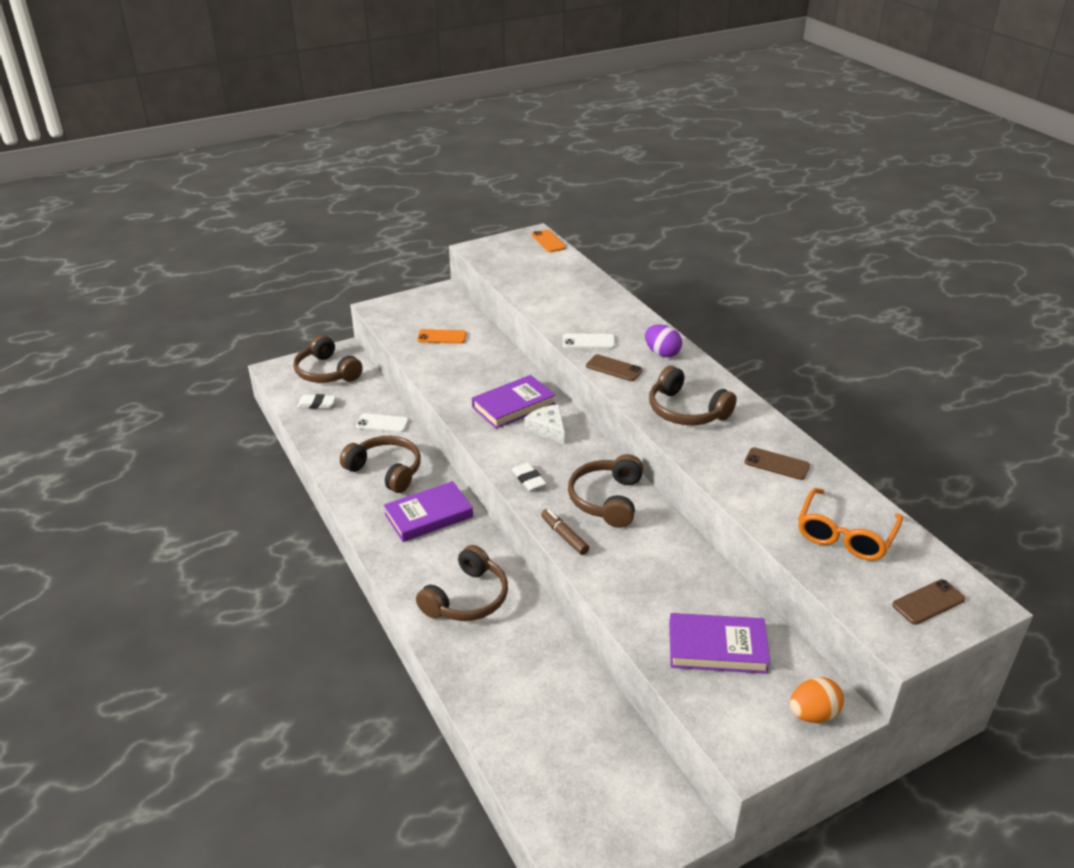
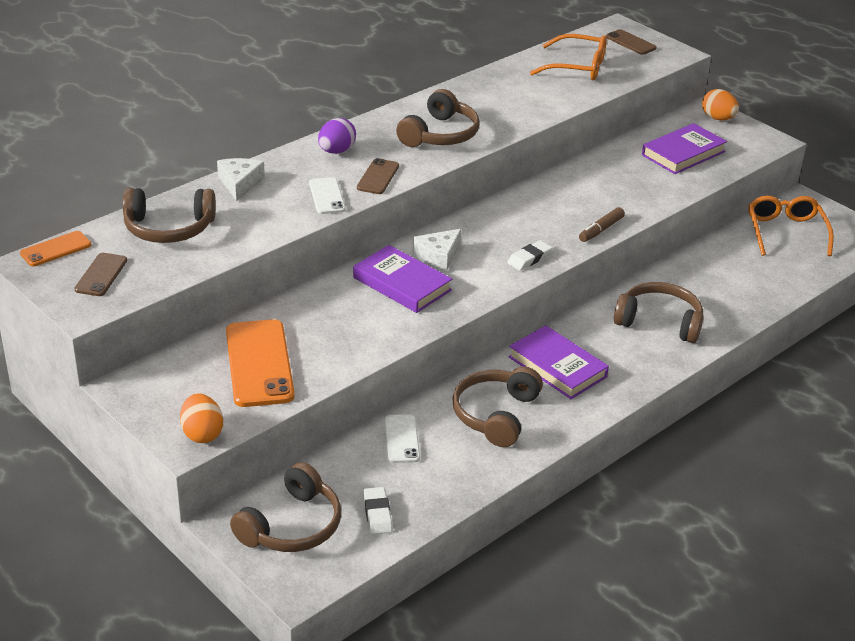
camera: 105 degrees left, 0 degrees up
(382, 313) = (202, 434): none -> orange egg
(442, 337) = (259, 363): orange phone -> orange phone, size x1.87
(607, 499) = (537, 212): brown headphones -> brown headphones (169, 228)
(607, 771) = (785, 232): none -> orange glasses
(617, 307) = (240, 183): none -> white cheese
(717, 647) = (683, 153): purple book -> purple book turned 60 degrees clockwise
(777, 464) = (501, 92): brown phone -> brown phone (101, 275)

